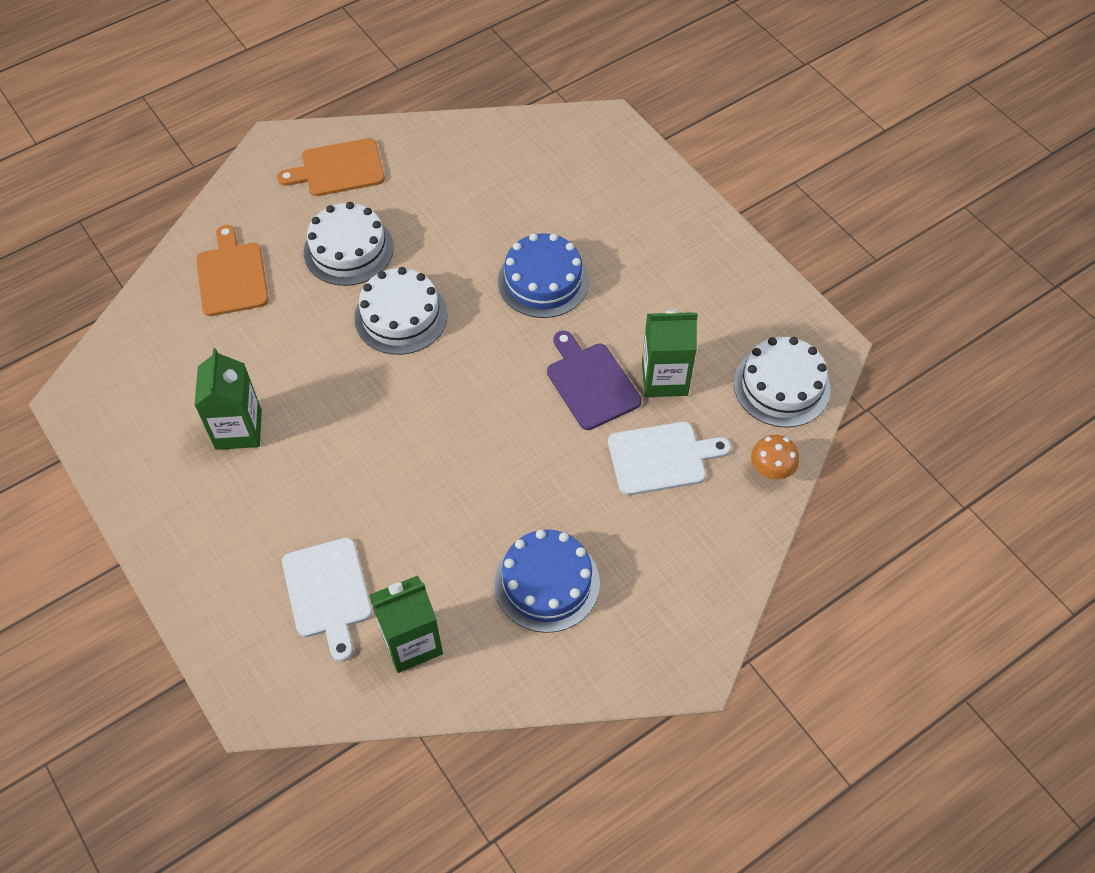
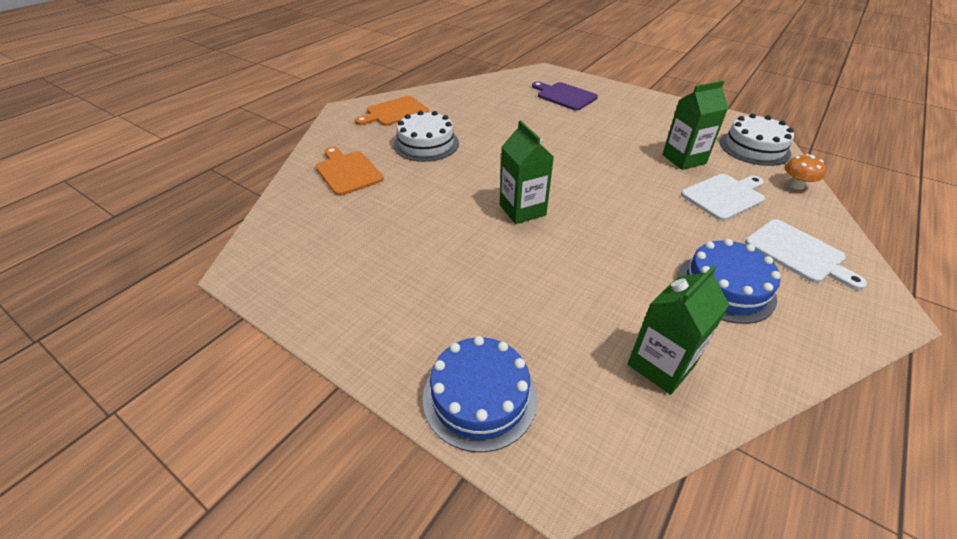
camera: 20 degrees left, 15 degrees down
(238, 429) = (403, 255): green carton -> green carton (522, 210)
(328, 592) = (557, 348): white cutting board -> white cutting board (798, 253)
(401, 316) = (486, 166): white cake -> none
(543, 281) = (566, 133): blue cake -> blue cake (479, 396)
(591, 383) = (641, 171): purple cutting board -> purple cutting board (564, 96)

